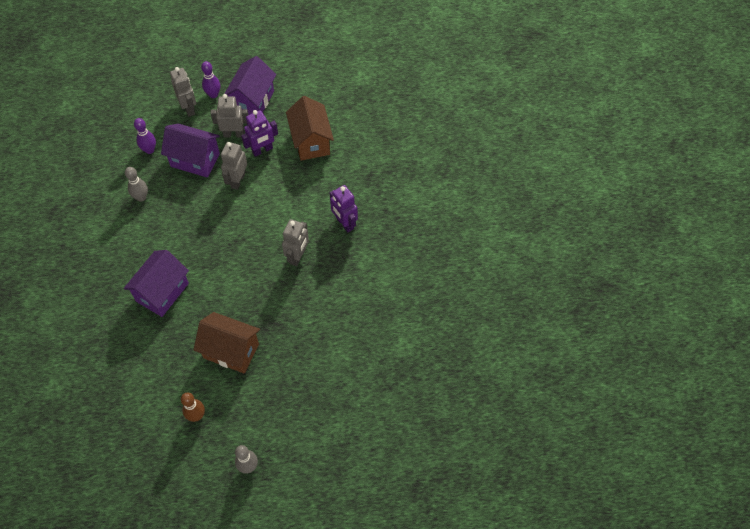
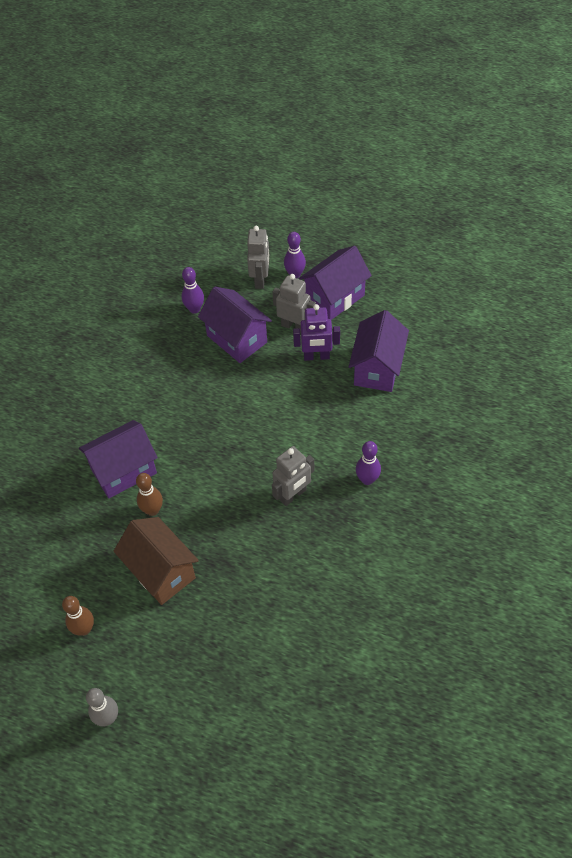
camera: 30 degrees right, 5 degrees down
(141, 197) = (158, 357): grey bowling pin -> none
(200, 311) = (152, 510): none -> brown bowling pin
(237, 180) = (271, 380): grey robot -> none
(311, 141) = (377, 368): brown house -> purple house
(344, 223) = (367, 479): purple robot -> purple bowling pin

